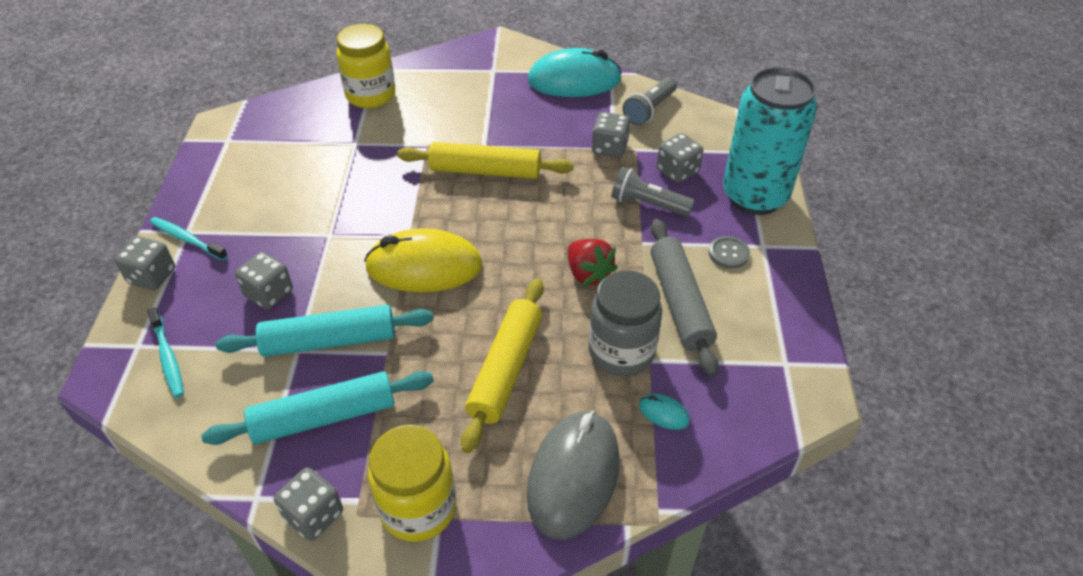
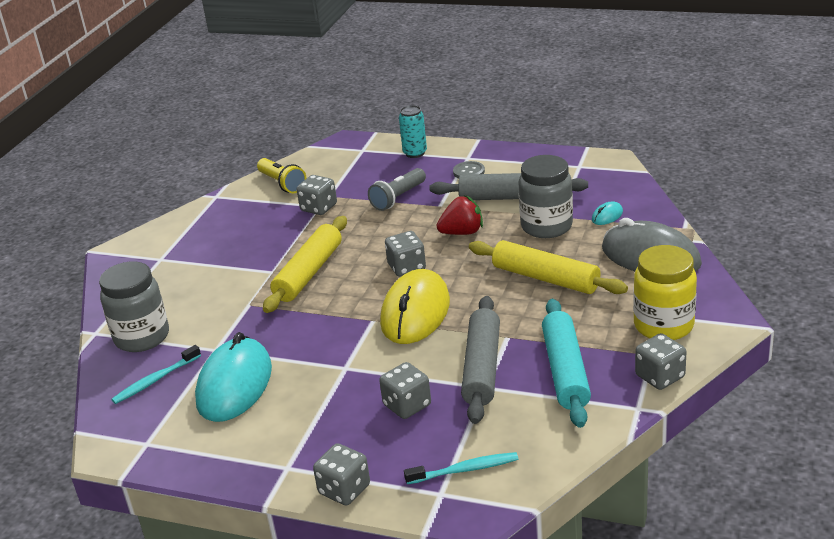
camera: 70 degrees left, 15 degrees down
(187, 239) = (300, 466): turquoise toothbrush -> turquoise toothbrush (155, 380)
(329, 341) = (482, 368): turquoise rolling pin -> grey rolling pin
(371, 95) = (142, 337): yellow jar -> grey jar
(574, 80) = (213, 216): turquoise mouse -> turquoise mouse (235, 385)
(649, 110) = (282, 184): grey flashlight -> yellow flashlight
(677, 171) = (367, 180): grey dice -> grey dice (407, 267)
(754, 196) = (415, 153): turquoise can -> turquoise can, size x0.45

